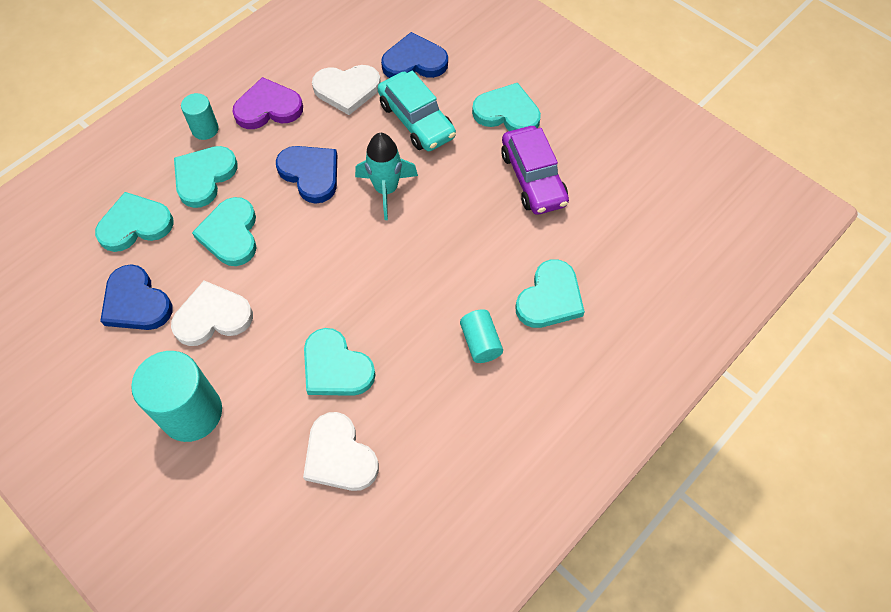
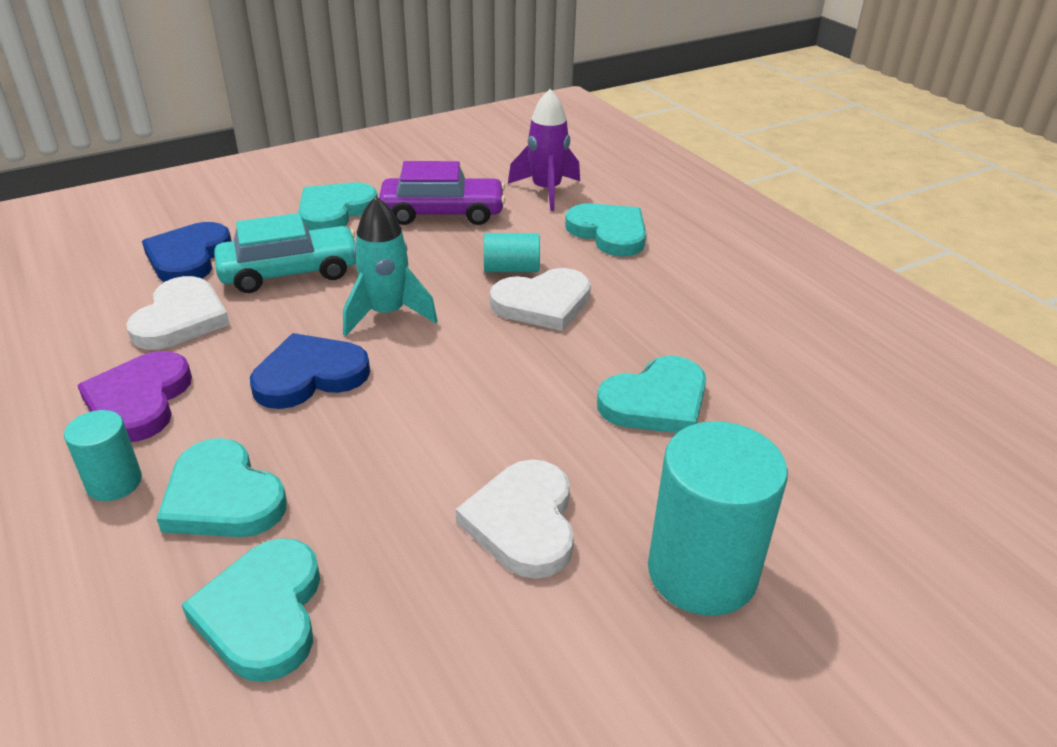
camera: 75 degrees left, 25 degrees down
(136, 302) = (448, 630): blue heart -> none
(230, 234) = (368, 479): turquoise heart -> none
(339, 456) = (794, 419): white heart -> white heart (543, 303)
(480, 342) = (652, 285): turquoise cylinder -> turquoise cylinder (511, 269)
(603, 238) = (546, 191): none -> purple rocket

